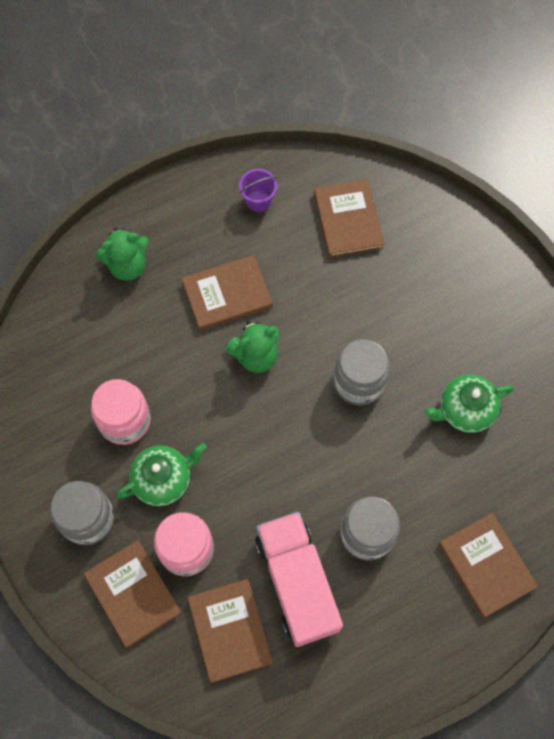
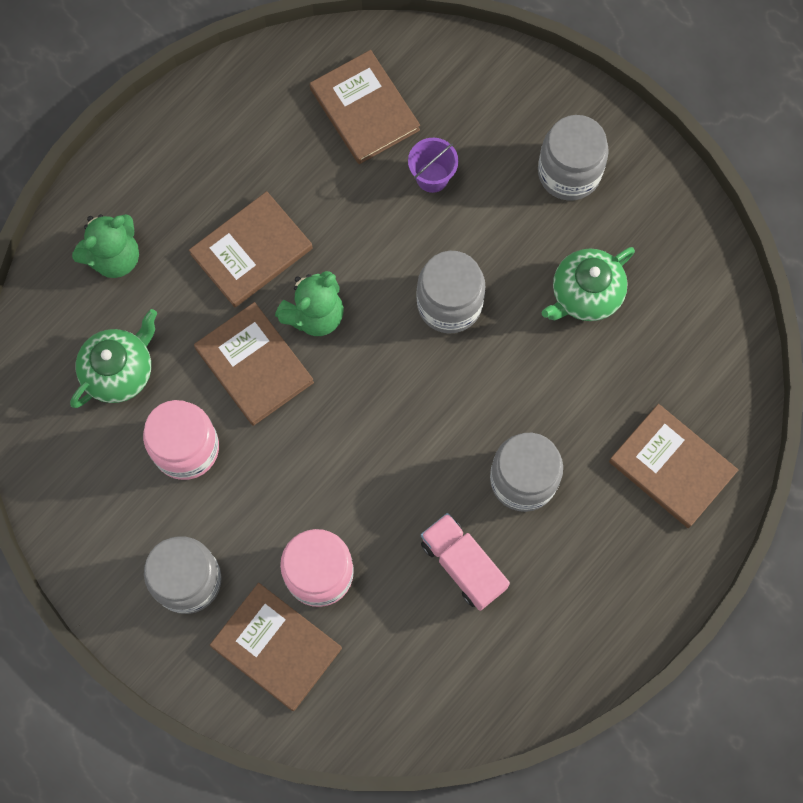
camera: 20 degrees left, 5 degrees up
(163, 479) = (260, 501): green teapot -> green teapot (119, 371)
(230, 630) = (405, 647): brown book -> brown book (254, 365)
(258, 201) = (245, 121): purple bucket -> purple bucket (432, 177)
(297, 583) = (463, 565): pink truck -> pink truck, size x0.63
(484, 316) = (569, 172): none -> grey jar

